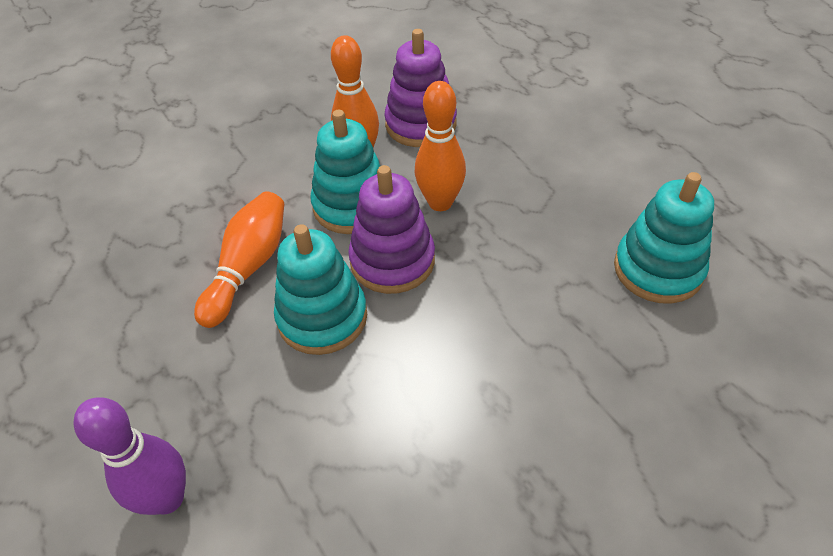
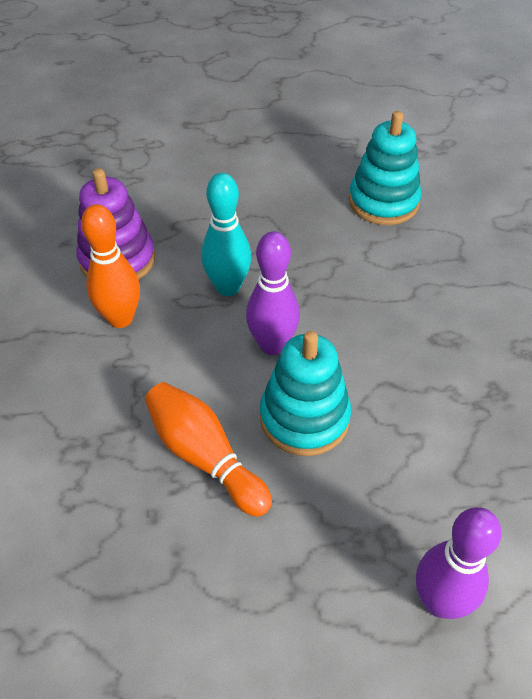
camera: 65 degrees left, 0 degrees up
(352, 205) = (183, 348): turquoise stacking toy -> none
(392, 261) = (272, 345): purple stacking toy -> purple bowling pin
(440, 202) = (228, 287): orange bowling pin -> turquoise bowling pin

